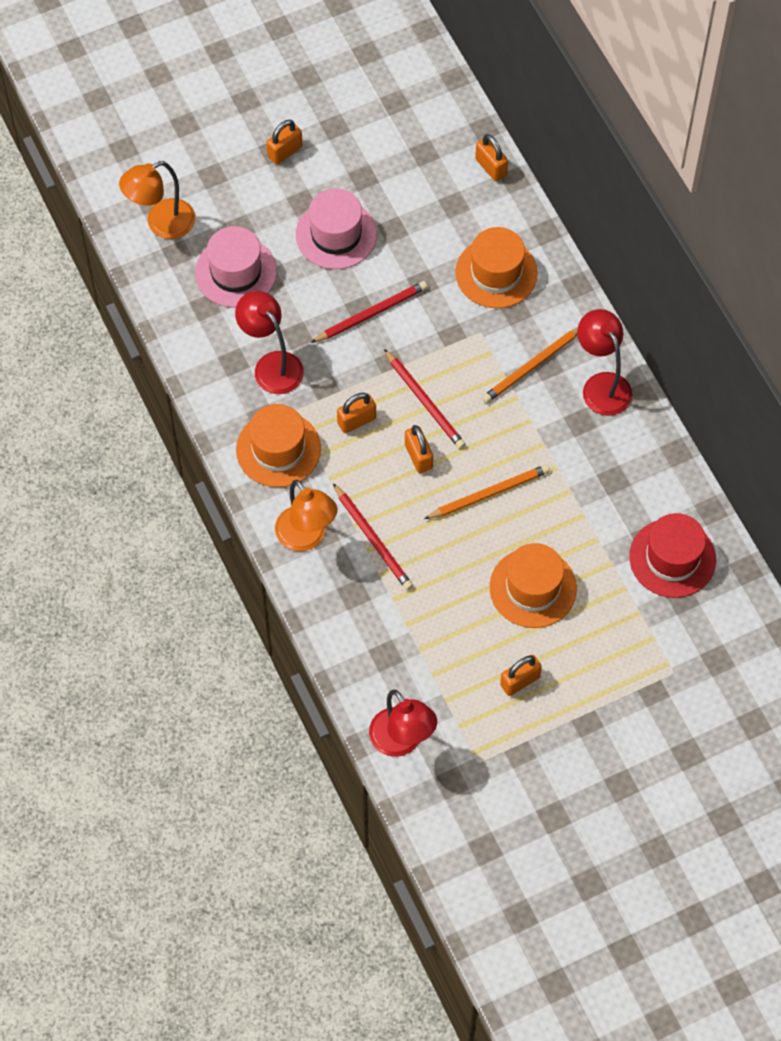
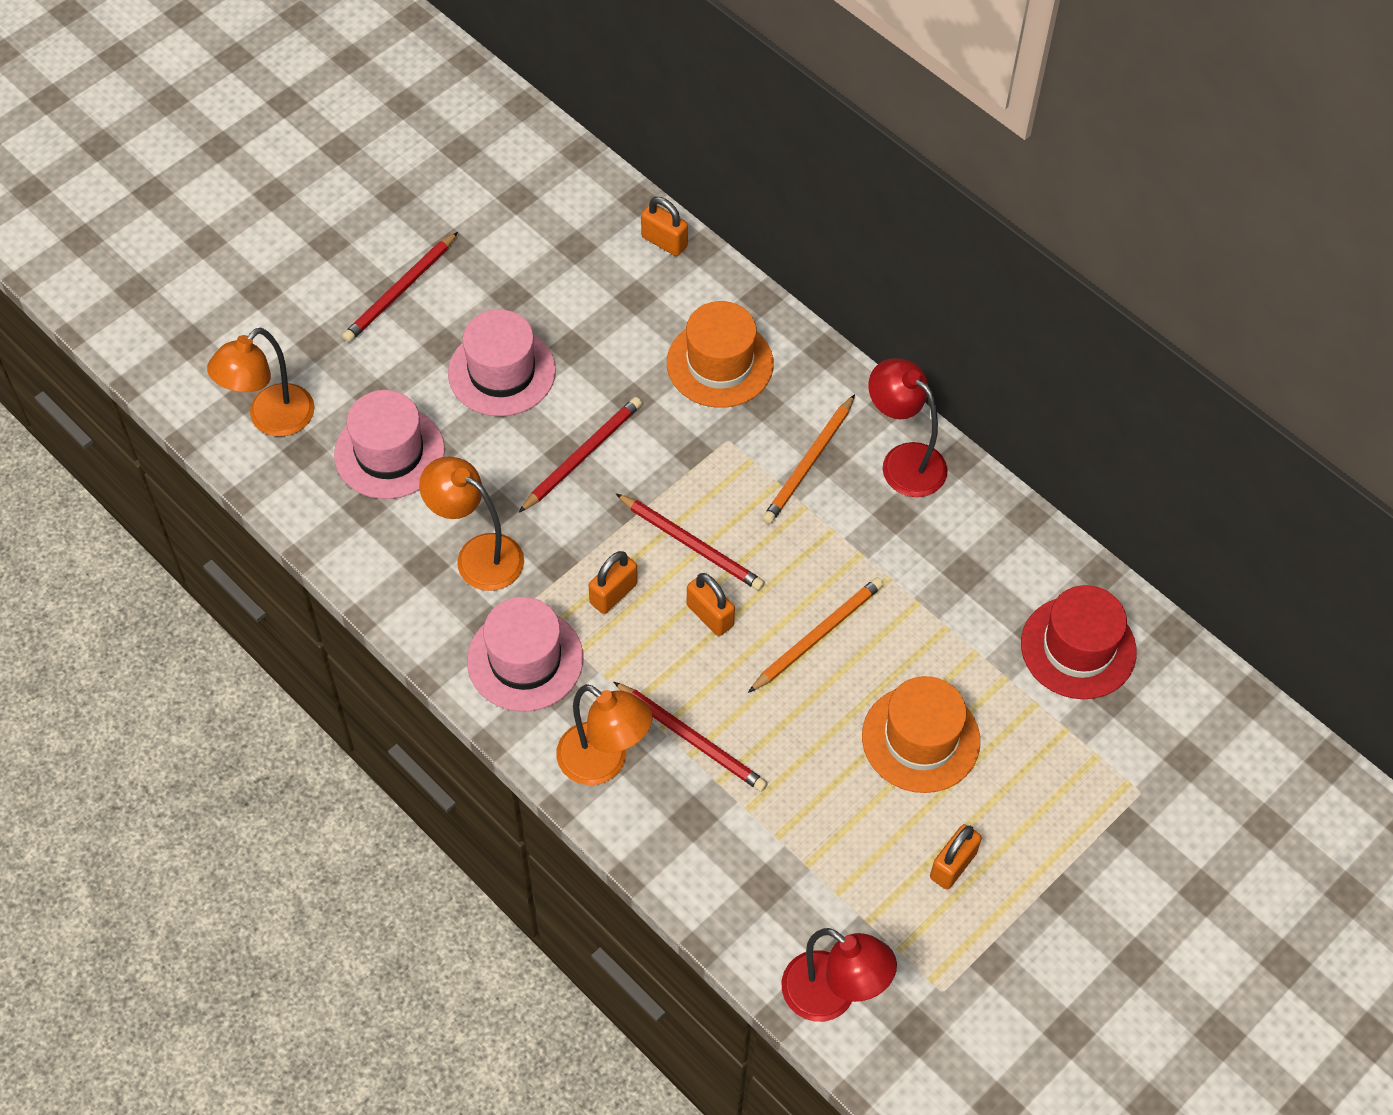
camera: 20 degrees left, 5 degrees down
(272, 365) = (478, 555): red lamp -> orange lamp
(278, 449) = (525, 659): orange hat -> pink hat
(285, 152) = (400, 291): orange padlock -> red pencil

